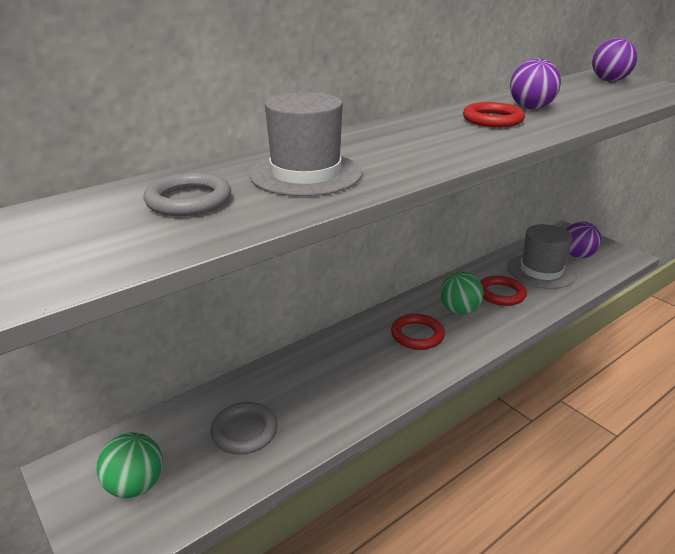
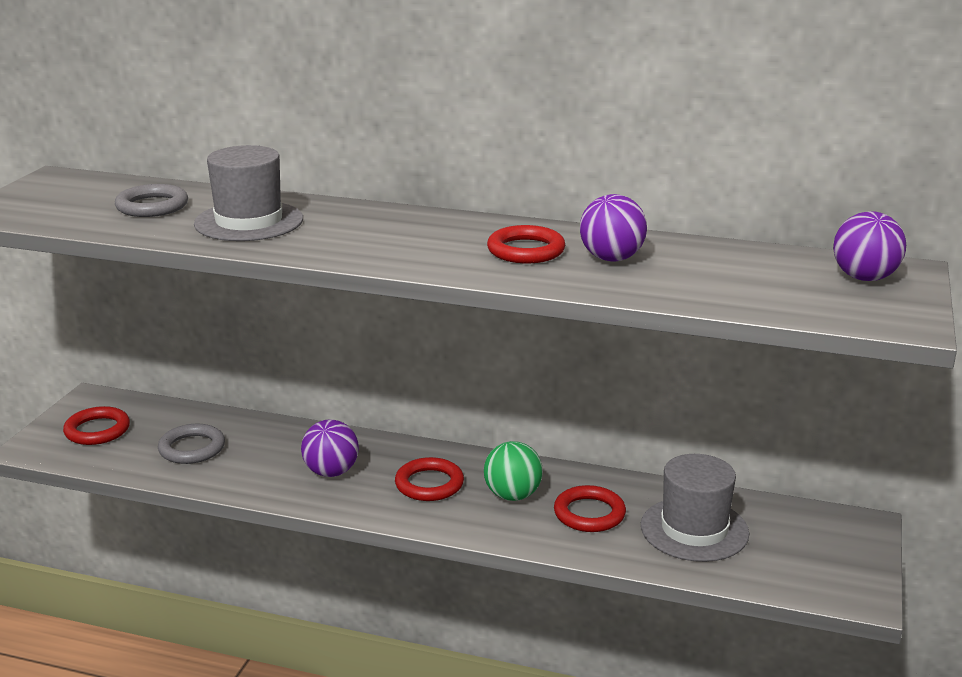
camera: 55 degrees right, 5 degrees down
(135, 485) = (97, 430): green ball -> red ring
(577, 255) = (788, 549): purple ball -> purple ball (331, 472)

